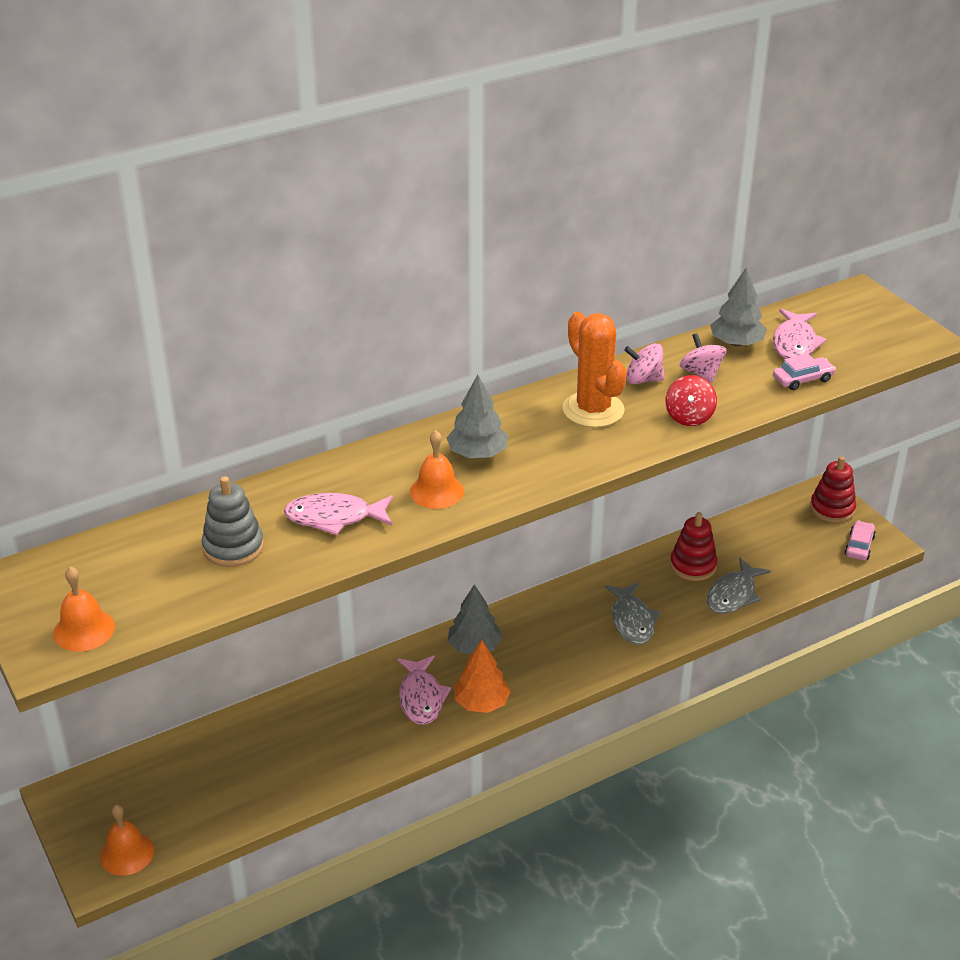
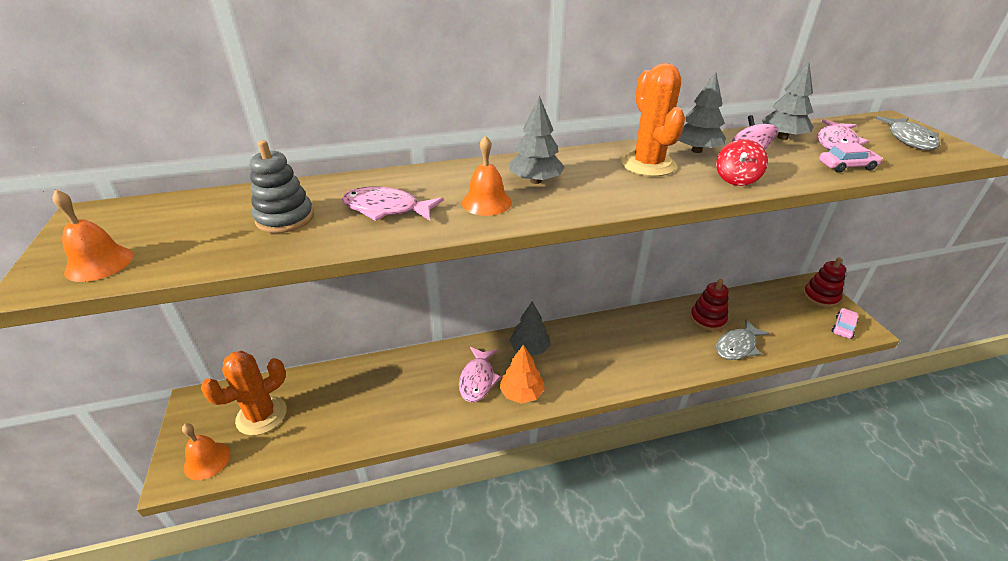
camera: 15 degrees right, 0 degrees up
(163, 793) = (261, 415): none -> orange cactus
(632, 621) = (654, 351): grey fish -> grey fish (909, 139)
(643, 379) = (696, 150): pink spinning top -> grey tree

